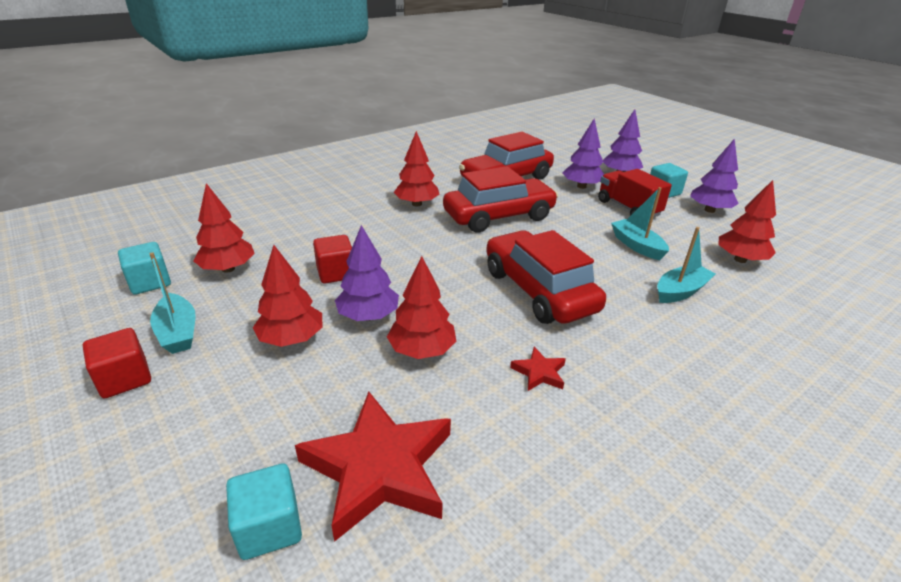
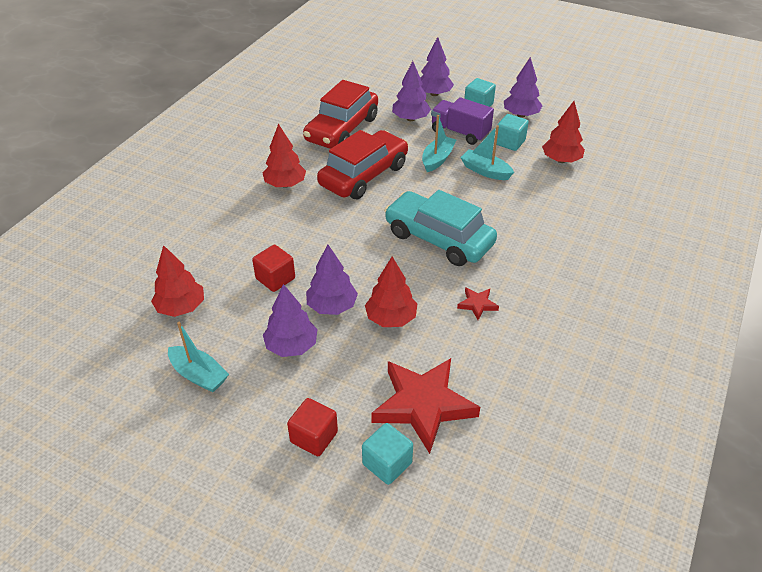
camera: 25 degrees left, 10 degrees up
(125, 378) = (198, 423): red cube -> red cube (314, 437)
(150, 282) = (126, 344): turquoise cube -> turquoise cube (510, 142)
(292, 339) = (291, 346): red tree -> purple tree
(538, 290) = (438, 239): red car -> turquoise car
(628, 208) = (460, 133): red truck -> purple truck
(680, 291) = (534, 204): turquoise boat -> turquoise boat (437, 159)

